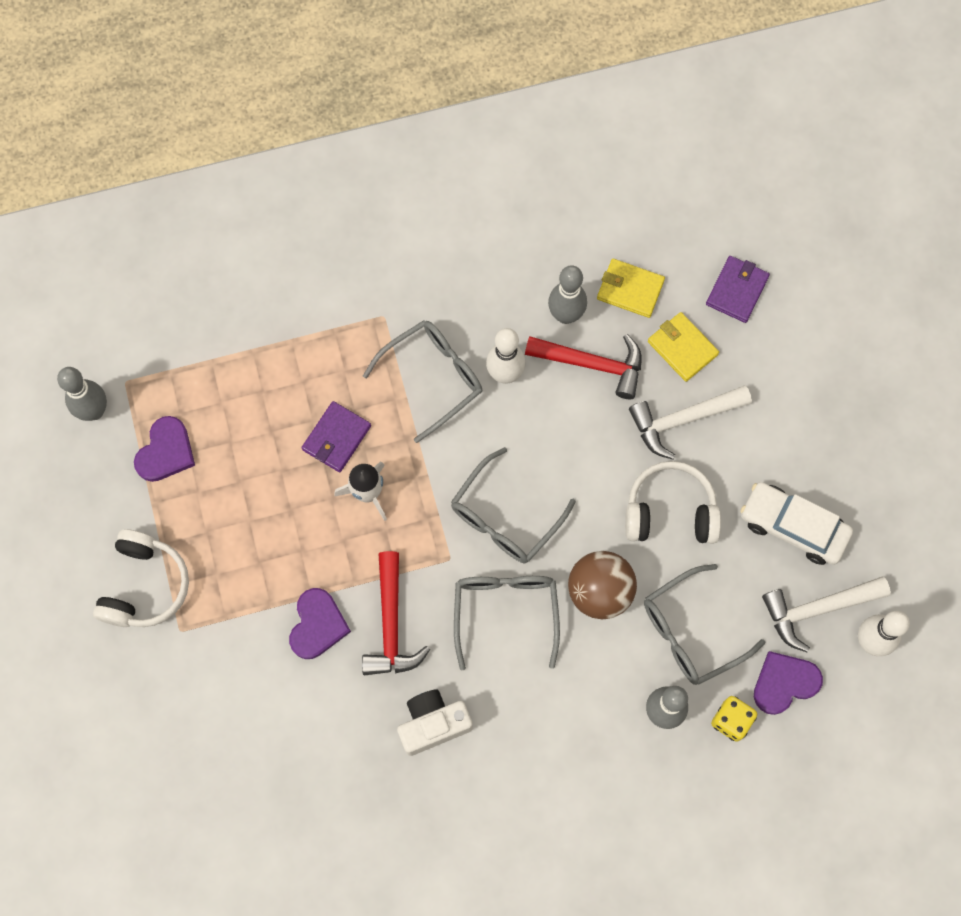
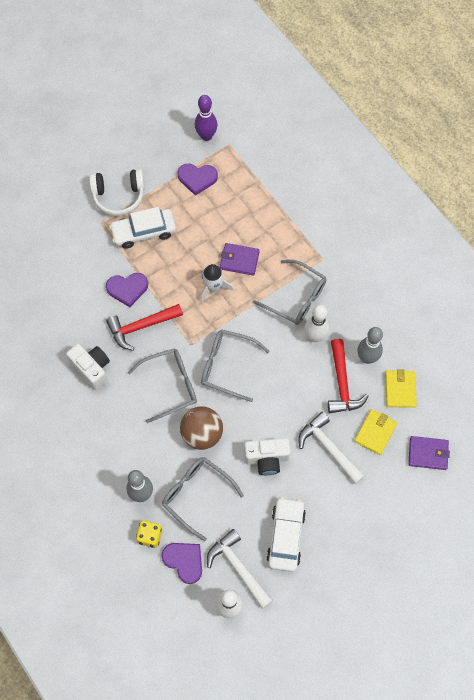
camera: 70 degrees right, 5 degrees down
(94, 411) = (206, 136): grey bowling pin -> purple bowling pin
(226, 567) = (143, 232): none -> white car
(670, 511) = (267, 459): white headphones -> white camera

